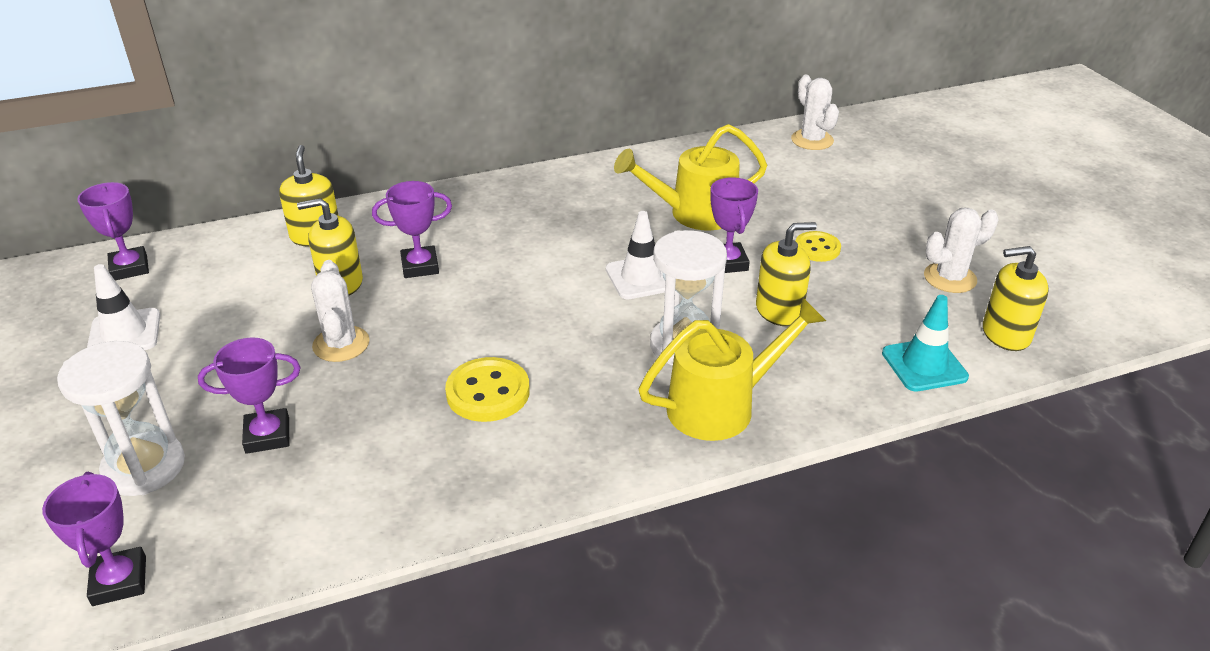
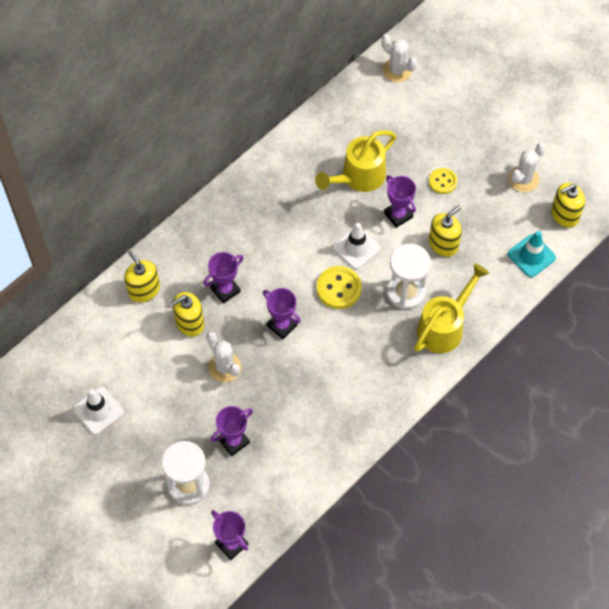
camera: 25 degrees left, 25 degrees up
(129, 268) = (53, 362): purple trophy -> purple trophy (282, 325)
(488, 392) = (324, 367): yellow button -> yellow button (339, 288)

